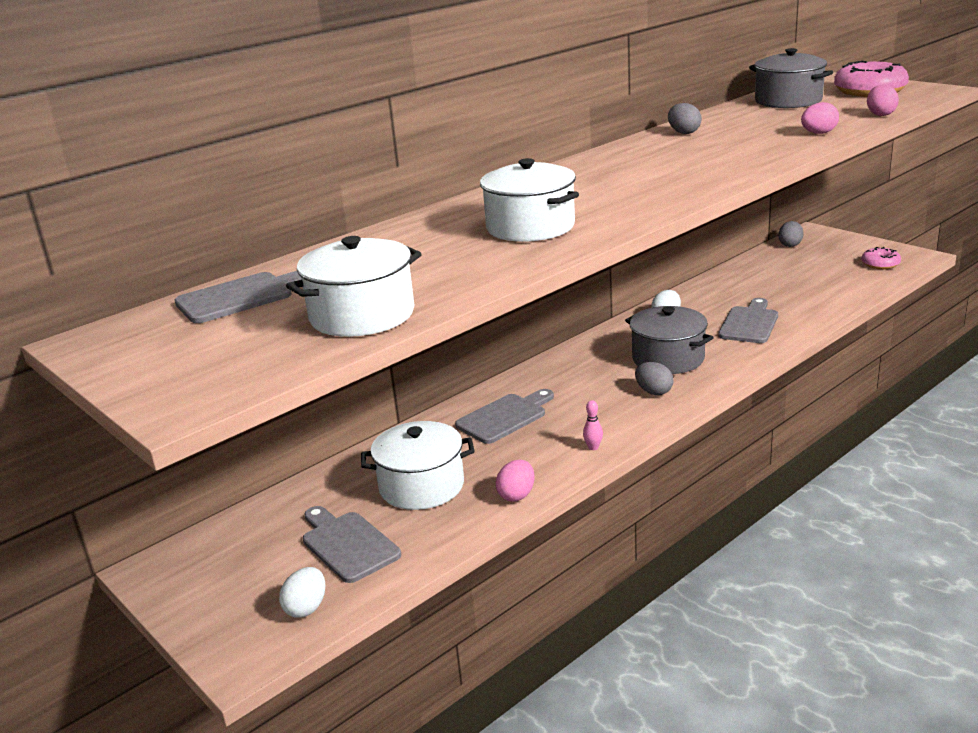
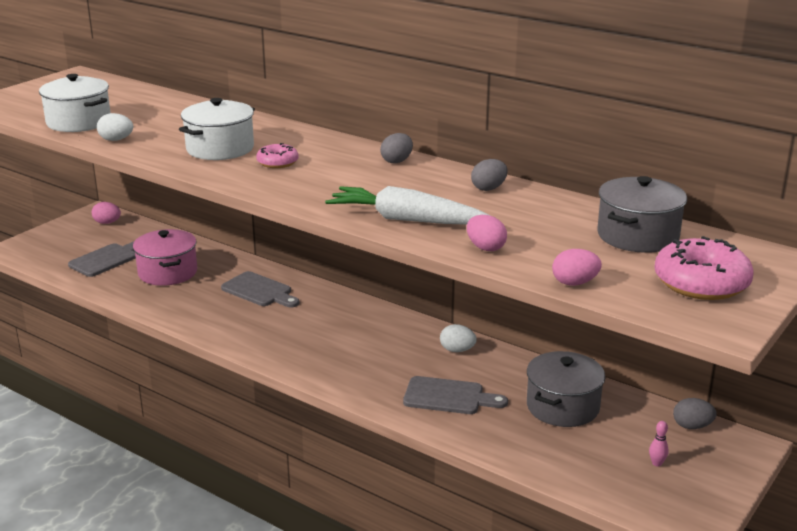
camera: 75 degrees right, 0 degrees up
(241, 297) = (123, 93): grey cutting board -> none
(306, 608) = (48, 258): white egg -> white egg (116, 140)
(421, 486) = (168, 272): white pot -> pink pot
(517, 495) = (150, 306): pink egg -> pink egg (107, 223)
(593, 447) = (210, 329): pink bowling pin -> pink bowling pin (657, 463)
(653, 392) = (300, 350): grey egg -> grey egg (397, 161)
(668, 359) = (364, 354): grey pot -> grey pot (562, 407)
(758, 154) = (407, 220): none -> white carrot
(880, 264) = (650, 493): pink donut -> pink donut (277, 162)

